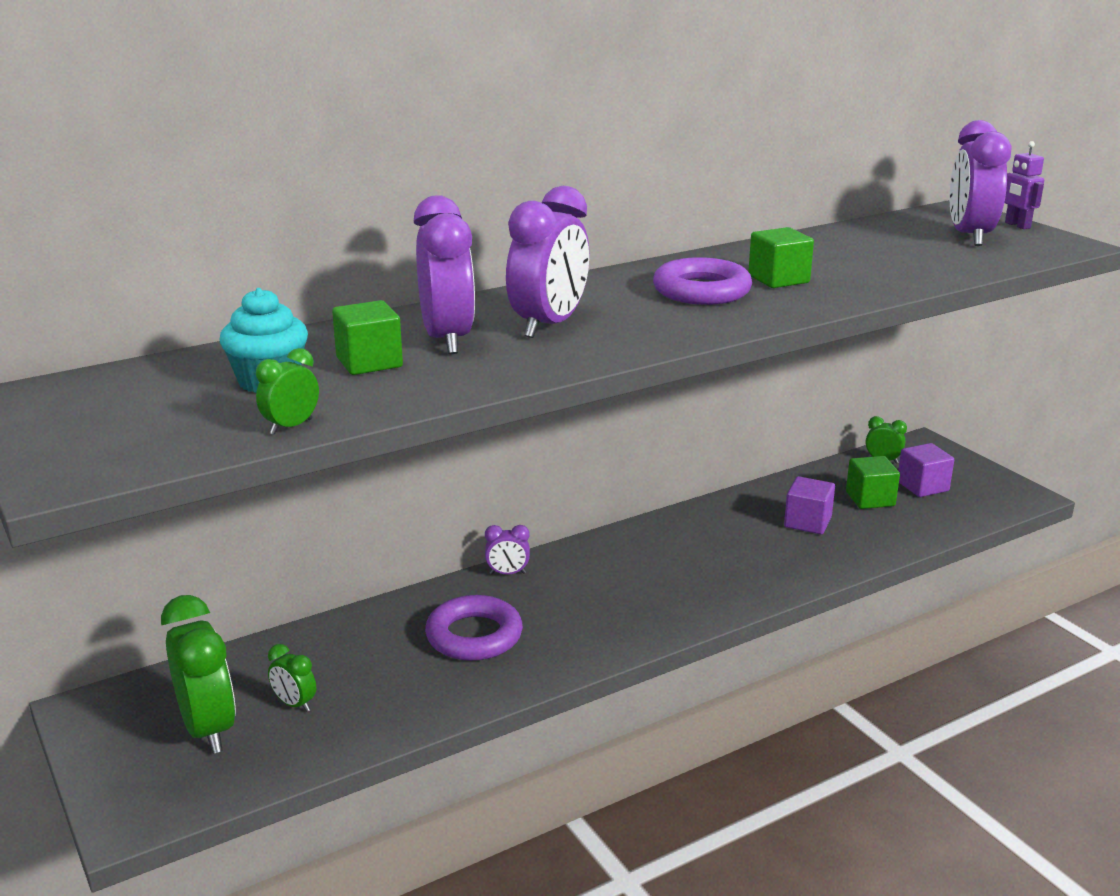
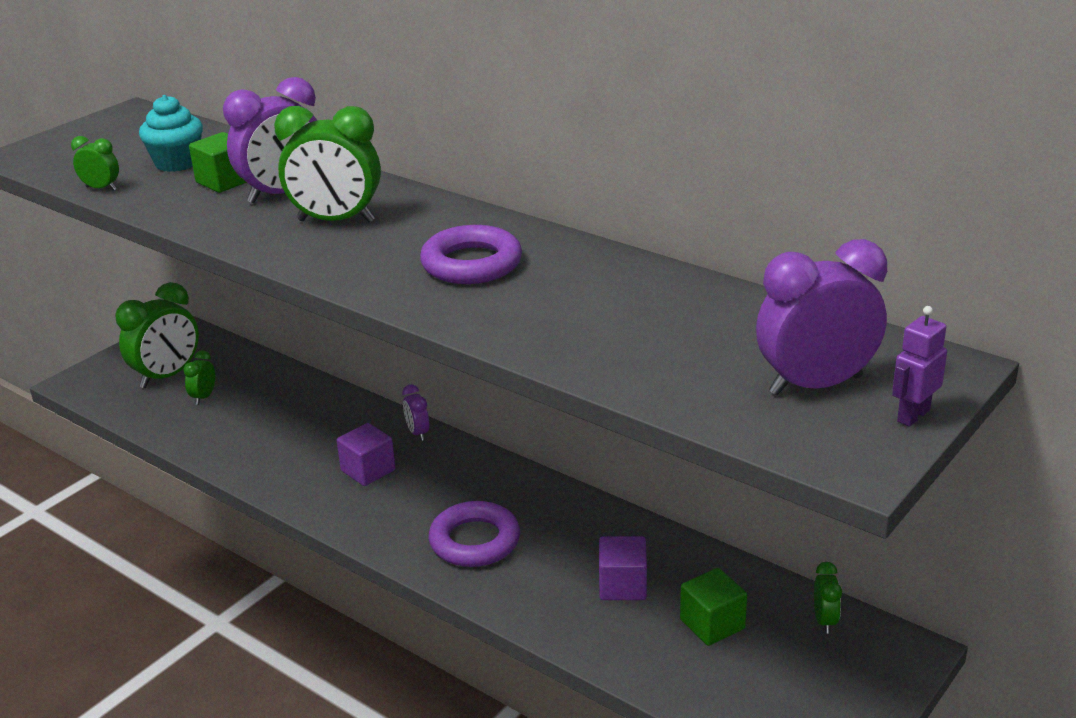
camera: 70 degrees right, 5 degrees up
(474, 636) = (317, 443): purple ring -> purple ring (475, 541)
(549, 325) = (336, 221): purple clock -> green clock
(778, 279) = (537, 293): green cube -> none
(922, 486) = (779, 664): purple cube -> purple cube (368, 470)

